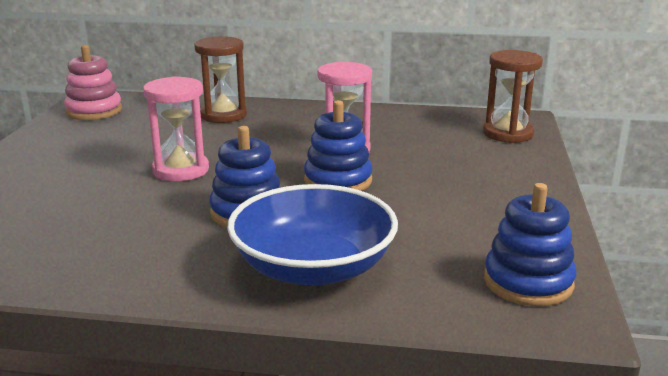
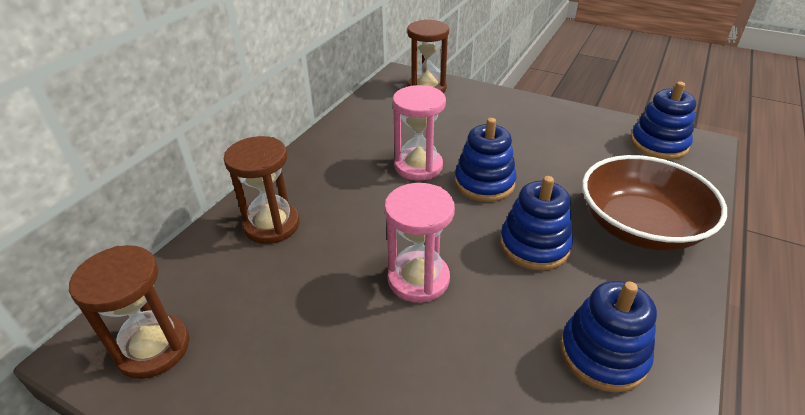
camera: 70 degrees left, 15 degrees up
(94, 111) = (153, 348): pink stacking toy -> brown hourglass
(109, 251) = (603, 354): none -> blue stacking toy
(313, 268) = (640, 226): blue bowl -> brown bowl

